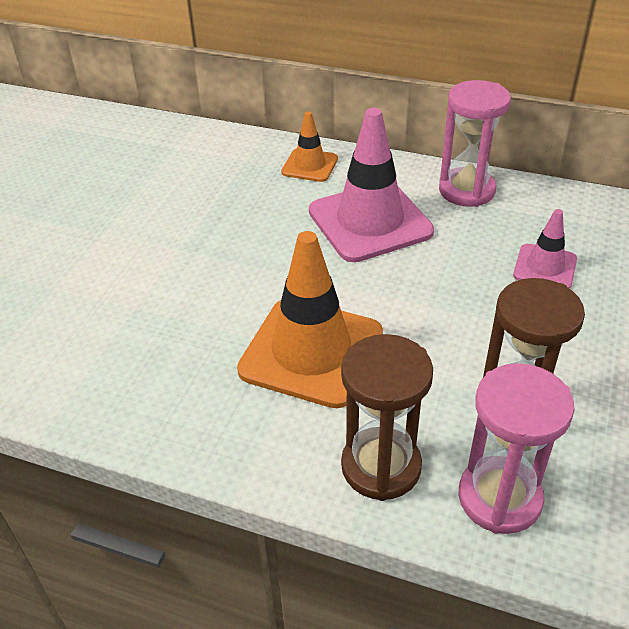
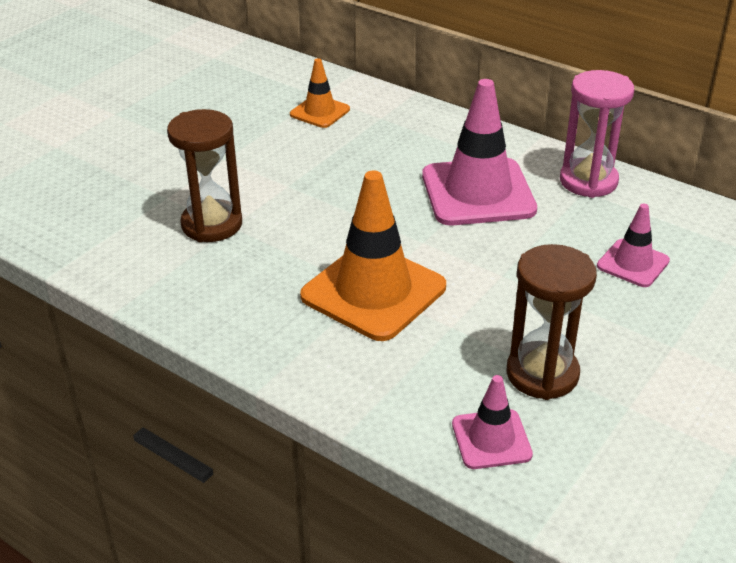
camera: 15 degrees right, 5 degrees down
(309, 165) = (441, 132): orange traffic cone -> orange traffic cone (320, 112)
(381, 466) = (396, 393): brown hourglass -> brown hourglass (212, 224)
(499, 498) = (491, 439): pink hourglass -> pink traffic cone

